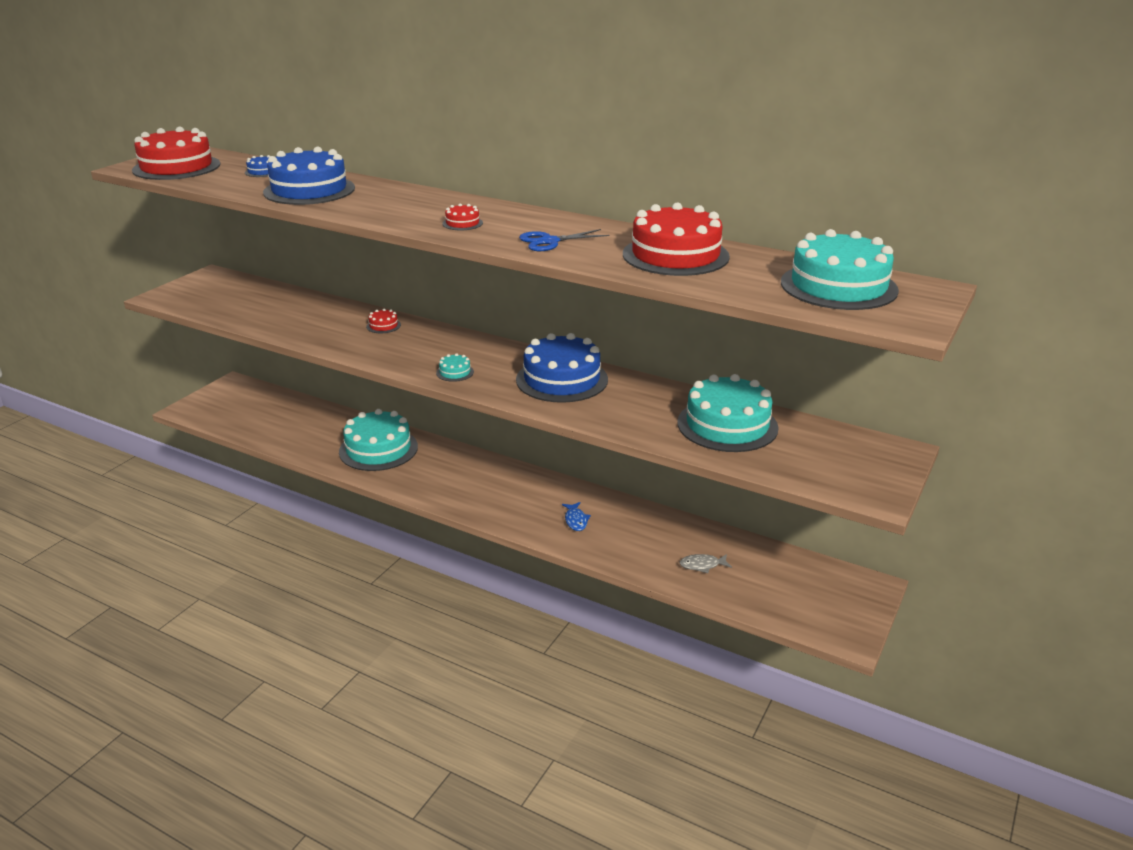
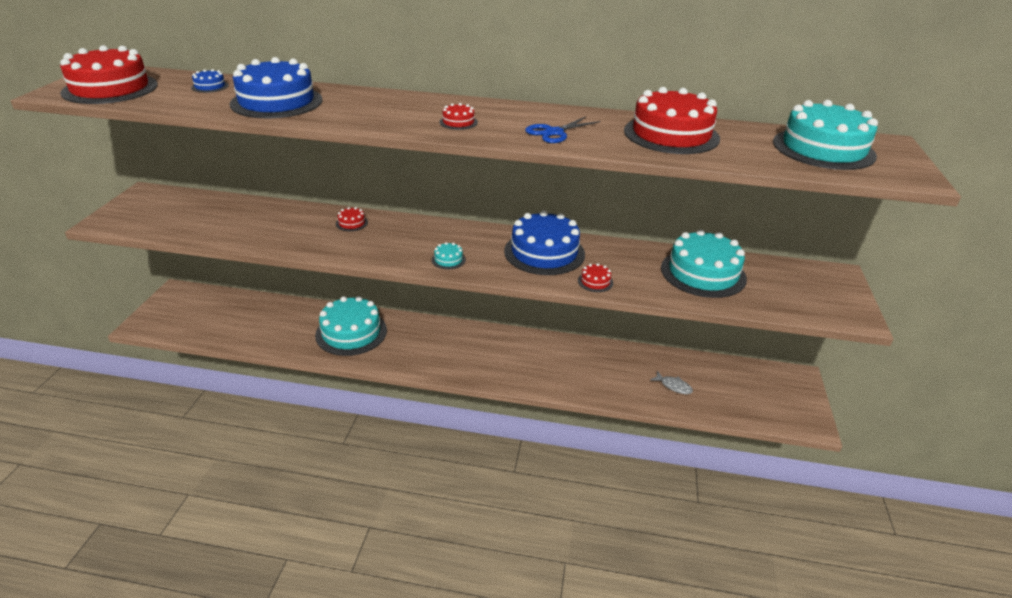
camera: 20 degrees left, 5 degrees up
(576, 520) = (555, 367): blue fish -> none
(594, 415) = (595, 282): none -> red cake
(702, 565) = (673, 386): grey fish -> grey fish turned 120 degrees counterclockwise

